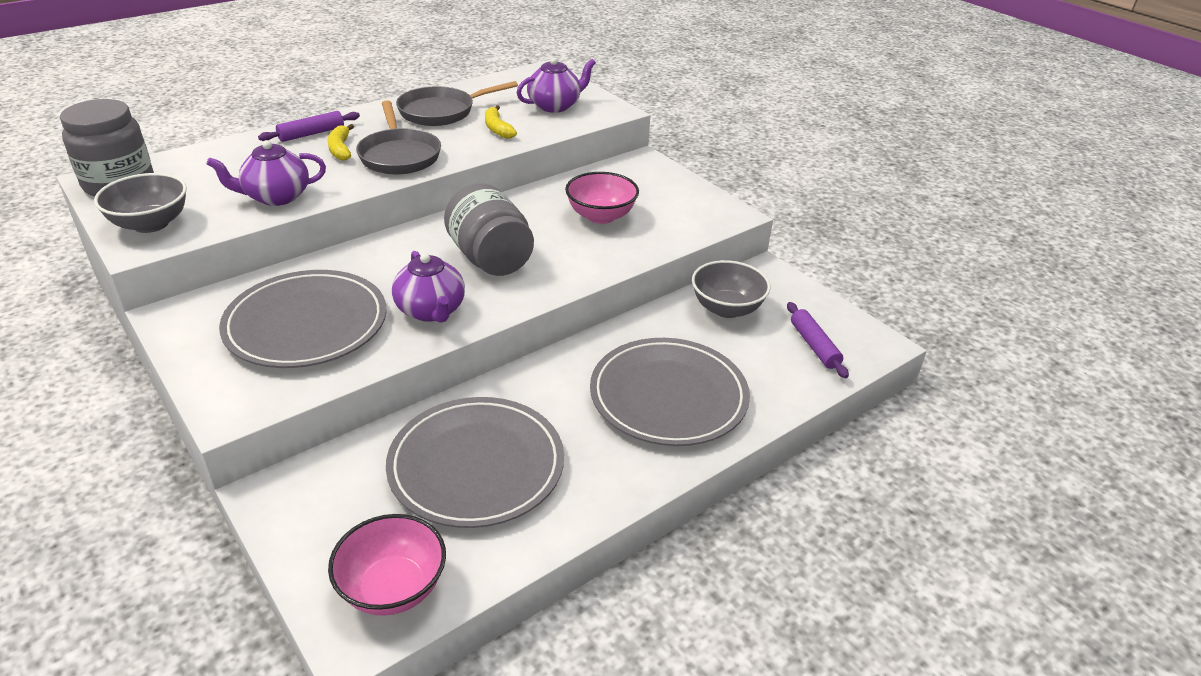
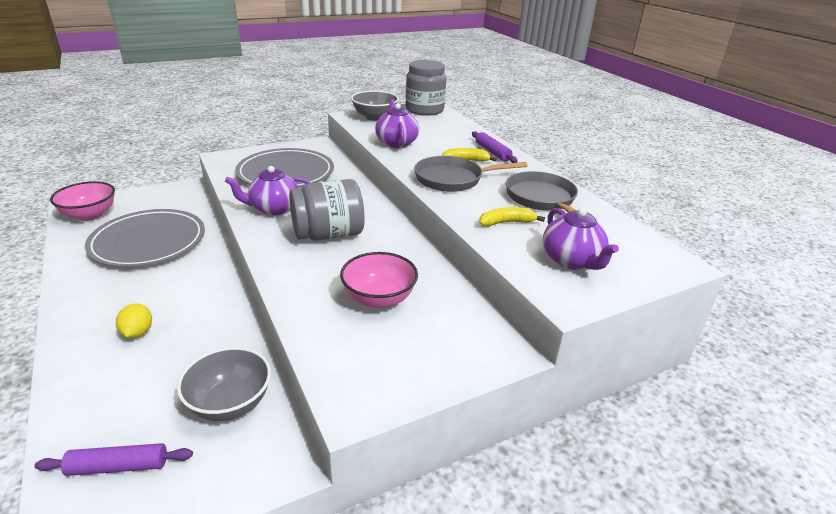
camera: 100 degrees right, 5 degrees down
(668, 396) = (138, 333): grey plate -> yellow lemon

